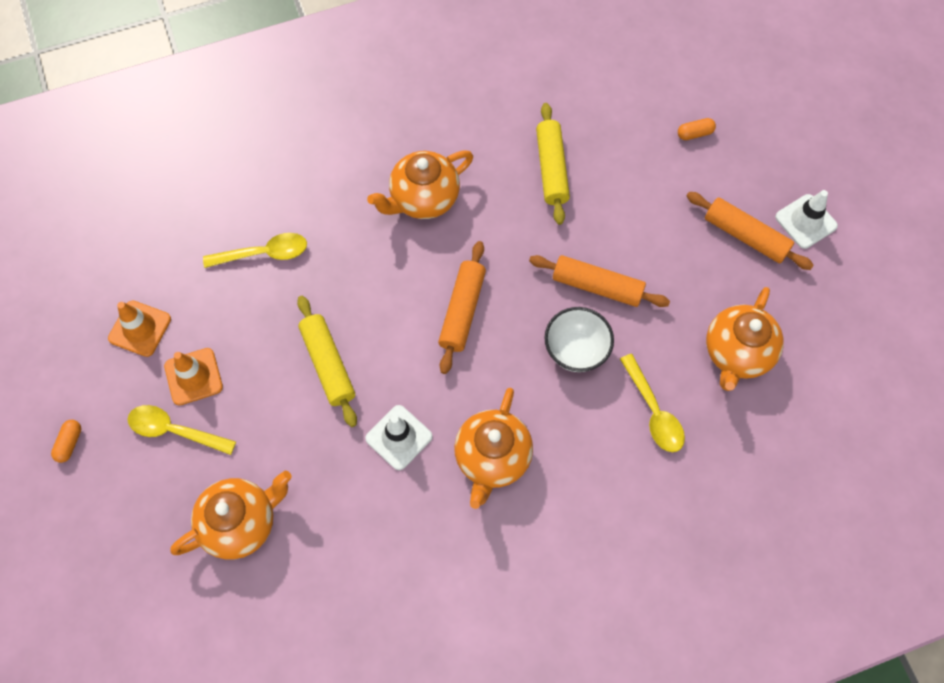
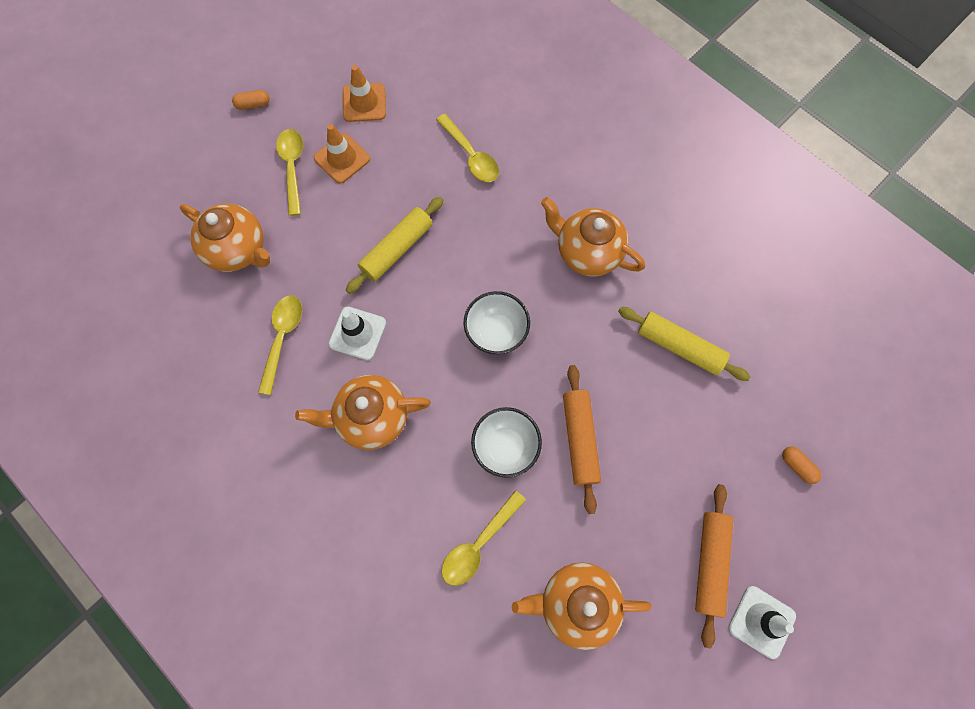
camera: 65 degrees right, 5 degrees up
(366, 513) = (282, 338): none -> yellow spoon
(462, 311) = (496, 332): orange rolling pin -> white bowl
(551, 169) = (679, 347): yellow rolling pin -> yellow rolling pin turned 60 degrees clockwise

